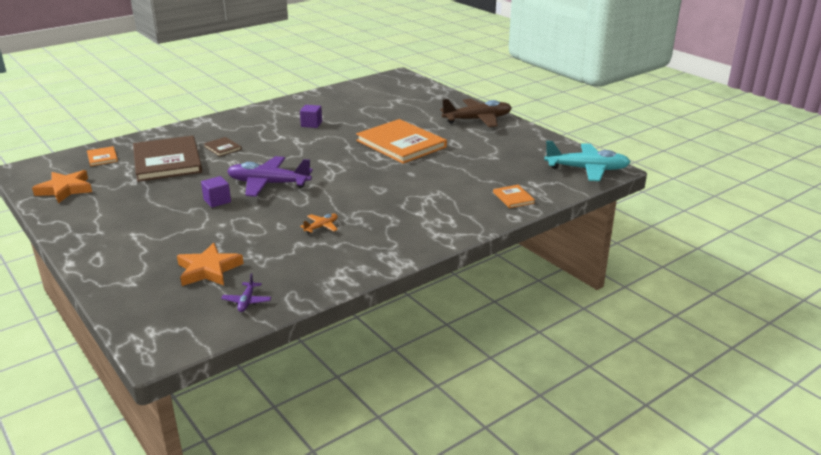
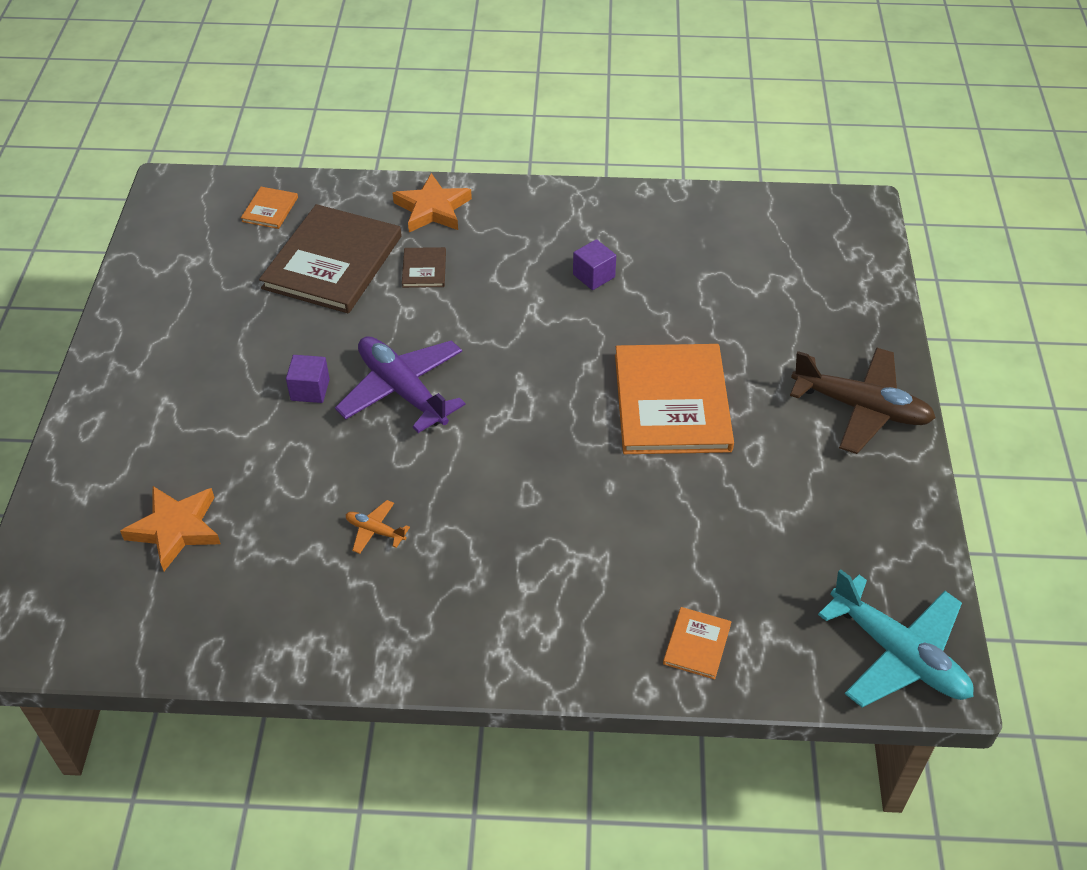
camera: 40 degrees right, 20 degrees up
(65, 189) = (175, 258): orange star -> orange star (432, 209)
(247, 301) = (158, 621): purple plane -> none
(321, 227) = (375, 531): orange plane -> orange plane turned 150 degrees counterclockwise

